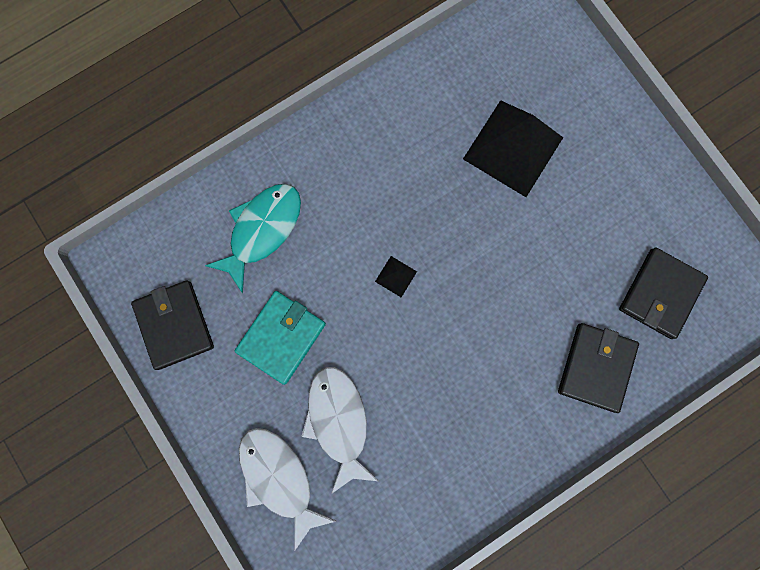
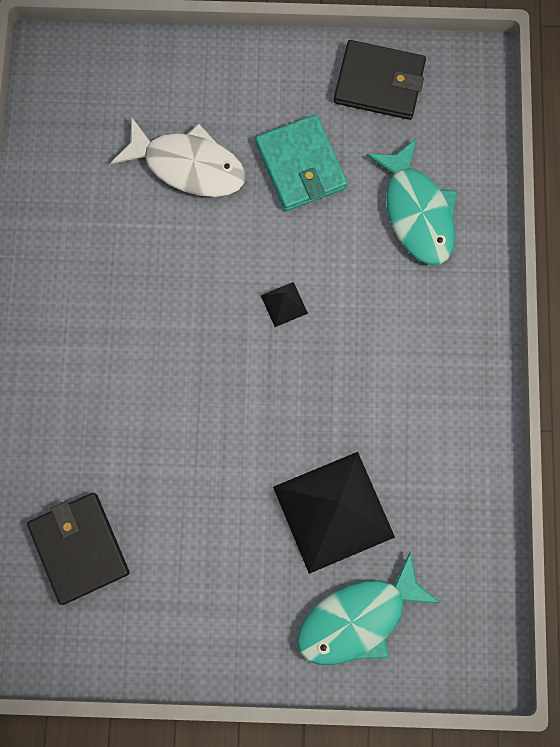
camera: 125 degrees right, 5 degrees down
(279, 478) = (177, 87): white fish -> none
(567, 89) = (358, 618): none -> turquoise fish
(596, 367) = (59, 430): black wallet -> none

